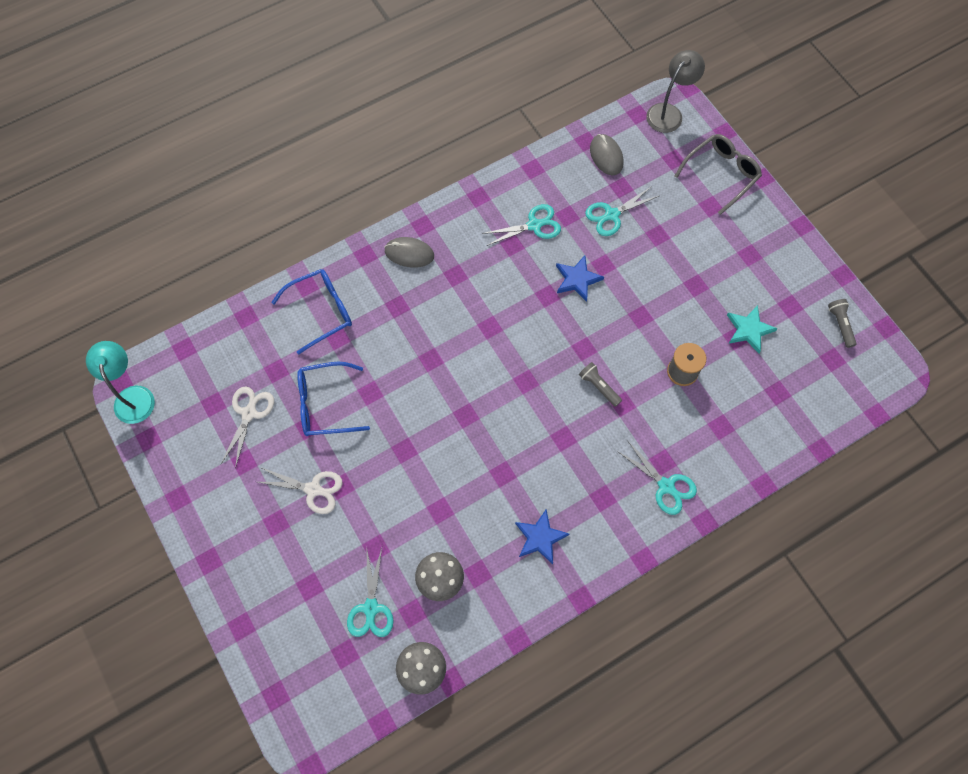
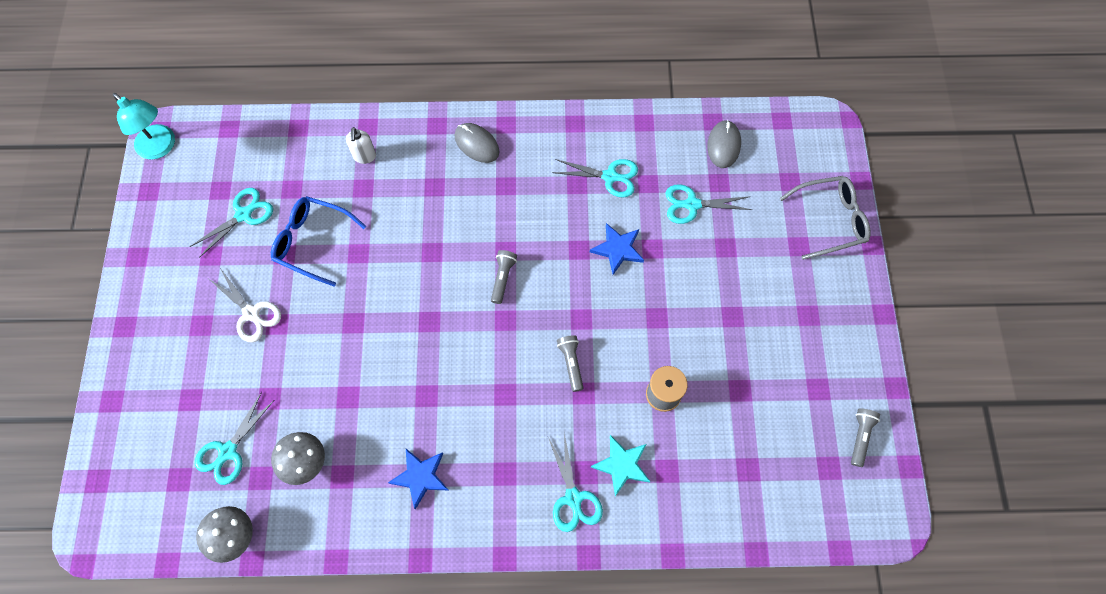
camera: 30 degrees right, 0 degrees up
(133, 396) = (160, 147): turquoise lamp -> turquoise lamp turned 120 degrees clockwise
(249, 413) = (243, 215): white scissors -> turquoise scissors
(321, 311) = (364, 156): blue glasses -> white soap dispenser
(502, 350) = (503, 278): none -> grey flashlight
(668, 112) = (814, 133): grey lamp -> none
(749, 330) = (758, 390): turquoise star -> turquoise star (622, 465)

